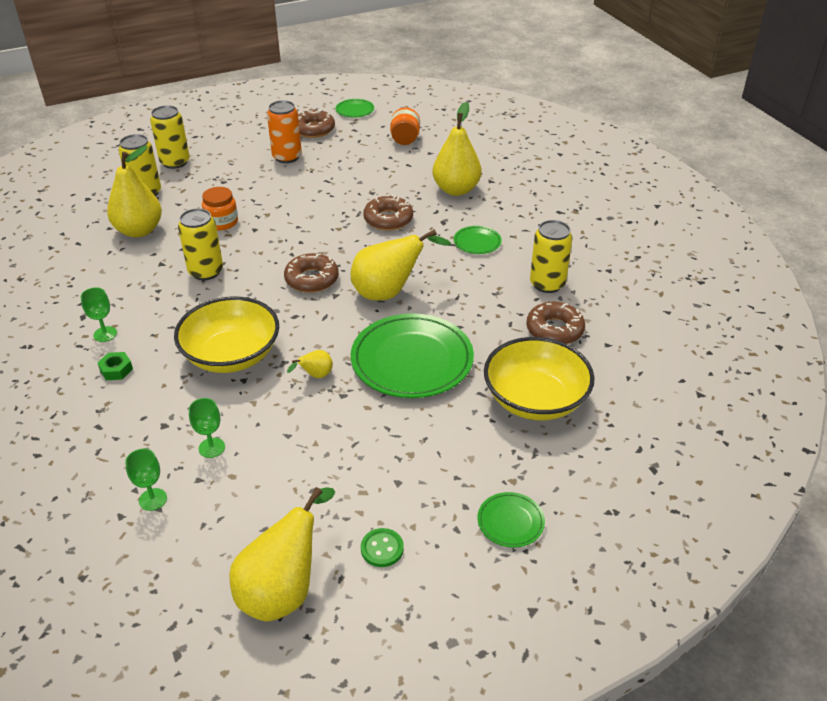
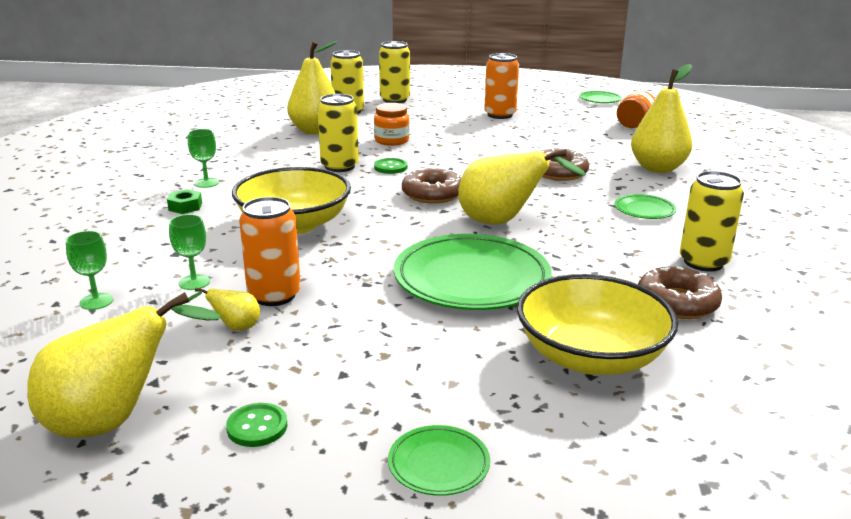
camera: 30 degrees right, 15 degrees down
(250, 258) = (390, 167): none -> green button
(286, 434) = (274, 295): none -> orange can
(313, 129) = (545, 104): brown donut -> none
(315, 376) = (355, 261): yellow pear -> yellow pear (234, 327)

